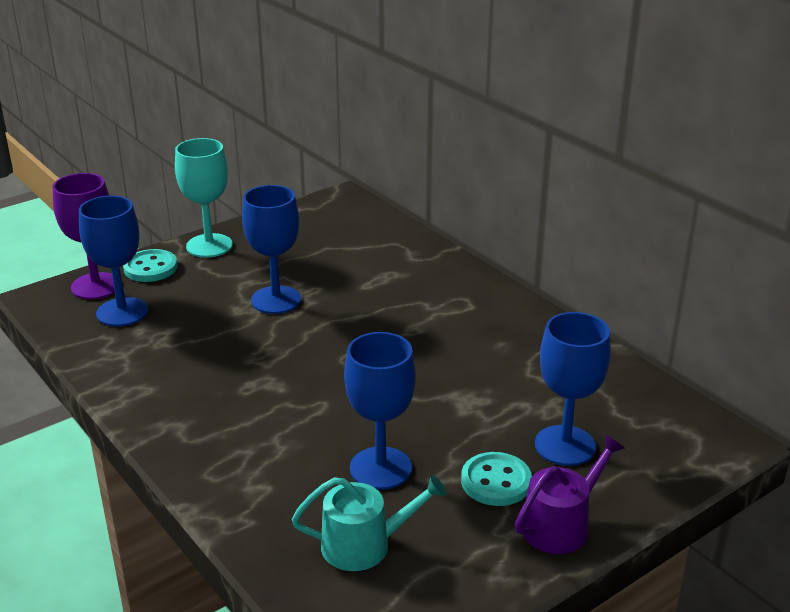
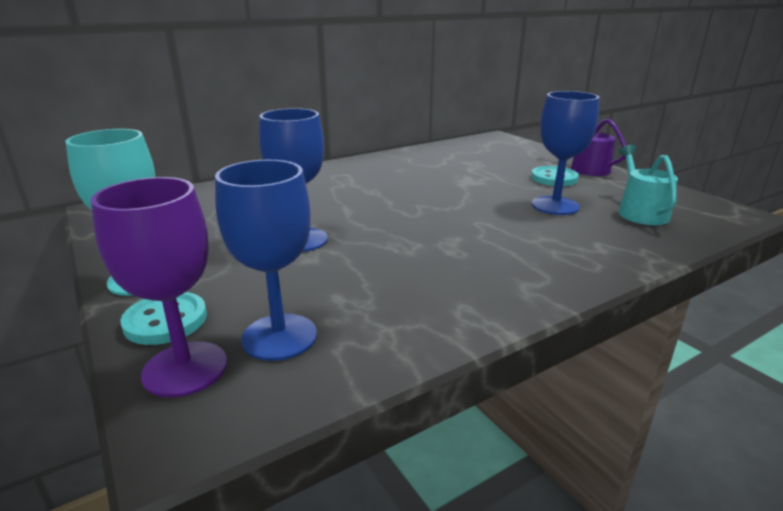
camera: 85 degrees left, 5 degrees down
(565, 445) = (512, 163): blue goblet -> none

